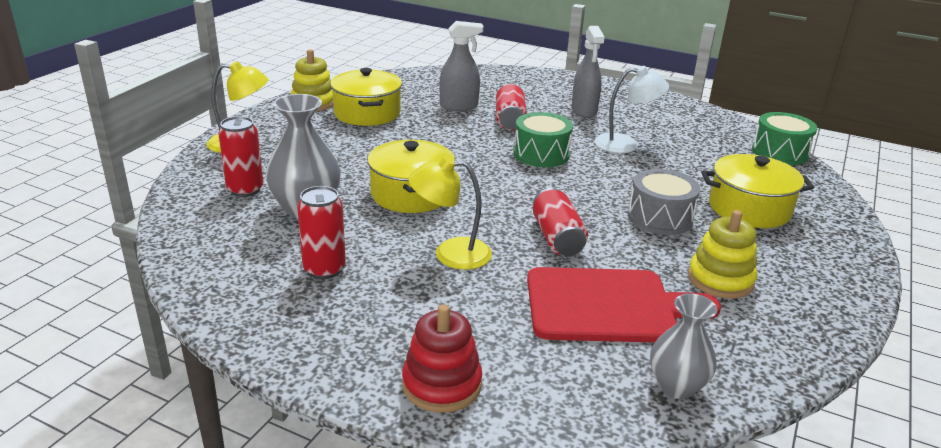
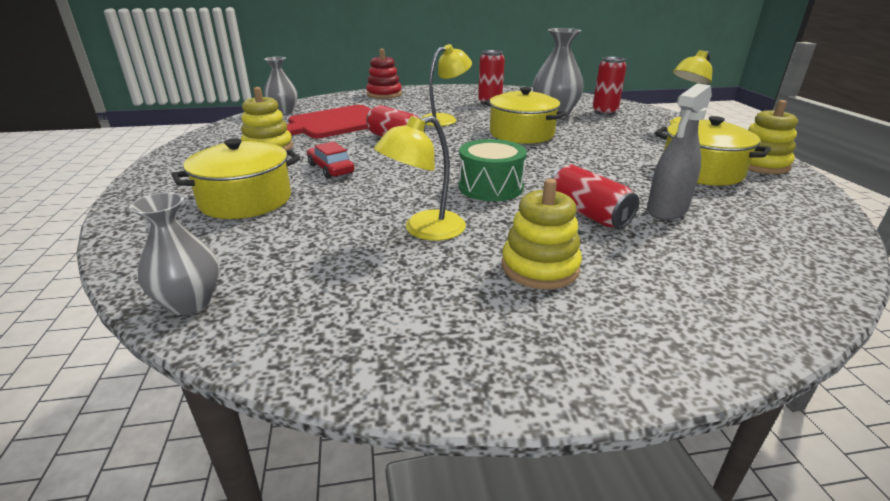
camera: 145 degrees right, 0 degrees up
(584, 111) = (540, 267): grey spray bottle -> yellow stacking toy
(625, 144) = (424, 230): white lamp -> yellow lamp
(660, 218) = (331, 169): grey drum -> red car
(780, 152) = (190, 303): green drum -> grey vase

